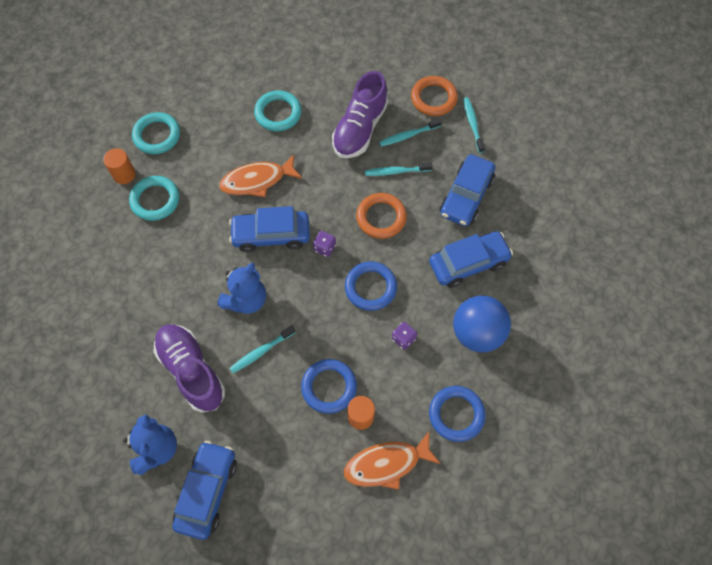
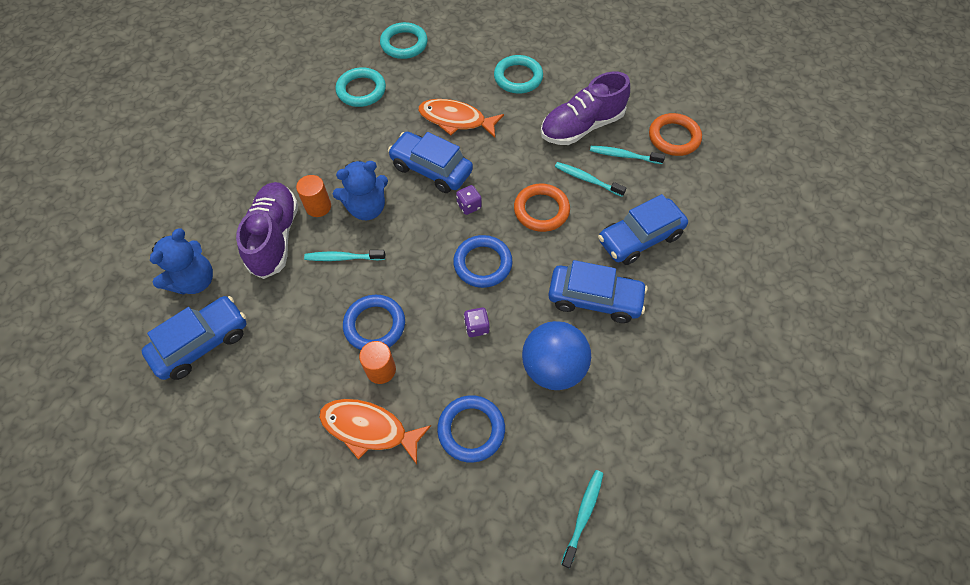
camera: 35 degrees right, 5 degrees down
(124, 174) = (354, 59): orange cylinder -> orange cylinder (318, 207)
(472, 124) = (696, 179): turquoise toothbrush -> turquoise toothbrush (583, 515)

